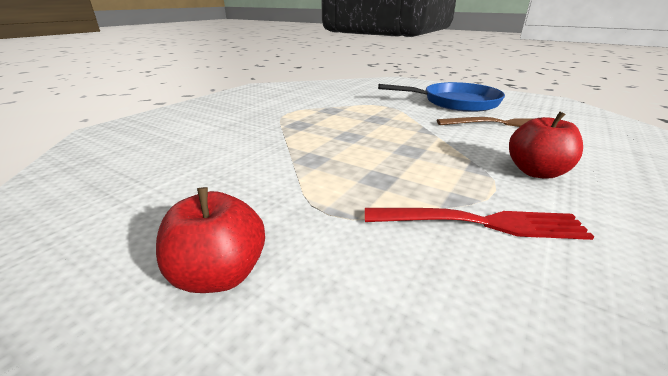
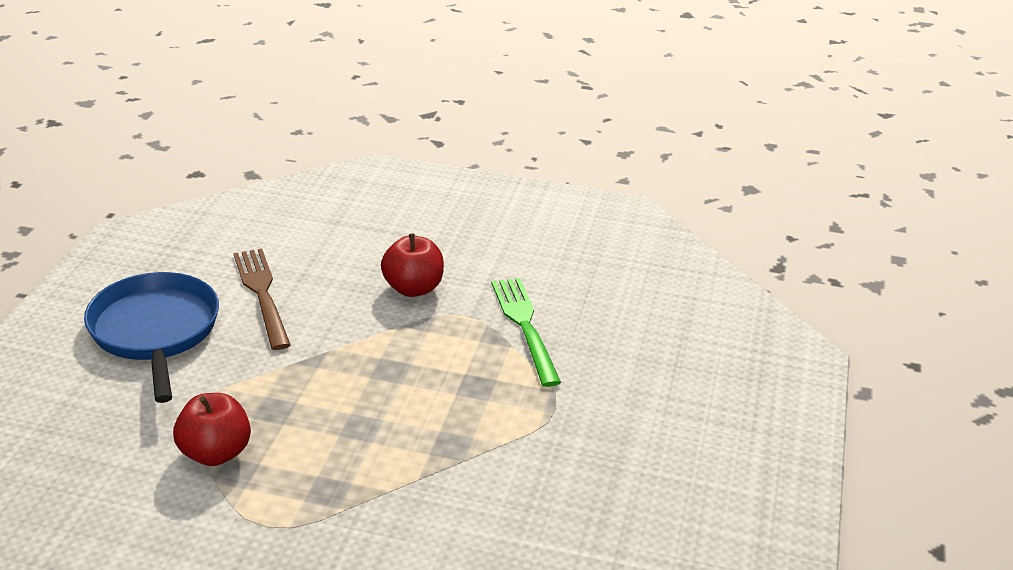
camera: 110 degrees left, 5 degrees up
(220, 274) = (658, 444): red apple -> red apple (215, 453)
(481, 223) = (524, 326): red fork -> green fork

